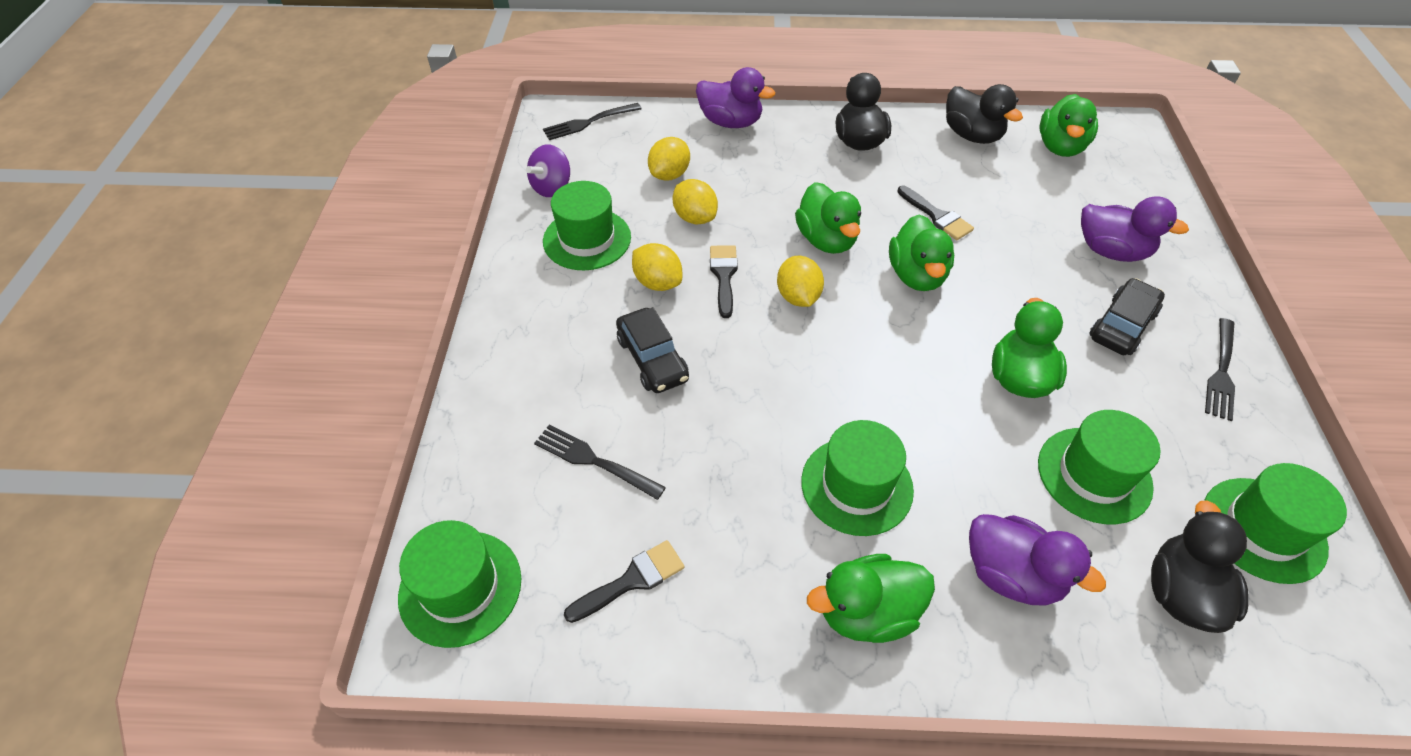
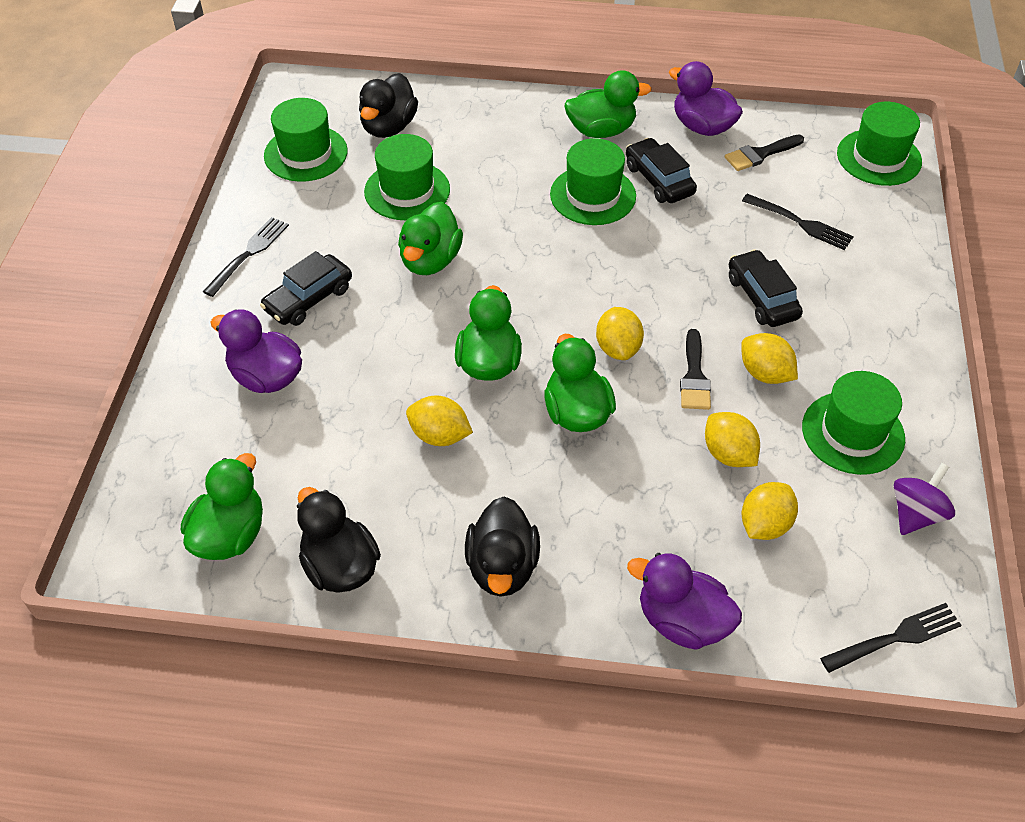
camera: 175 degrees left, 0 degrees up
(773, 519) = (659, 180): none -> black car
(937, 216) = (439, 435): black brush -> yellow lemon
(1011, 575) = (497, 142): purple duck -> purple duck (702, 127)

